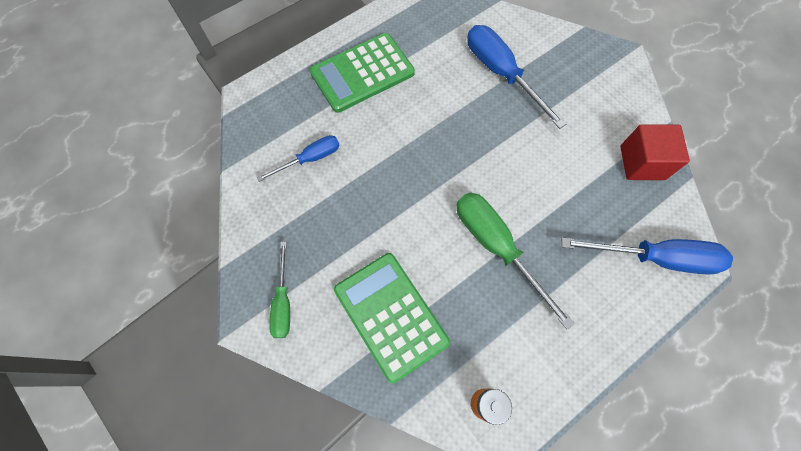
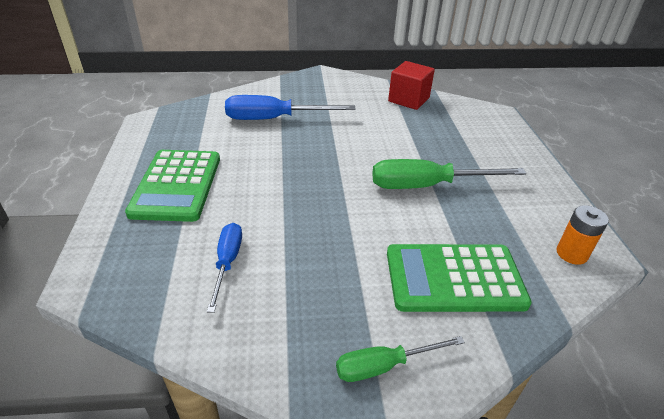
camera: 60 degrees left, 30 degrees down
(283, 302) = (384, 366): green screwdriver -> green screwdriver turned 135 degrees clockwise
(656, 258) = (485, 124): blue screwdriver -> none

